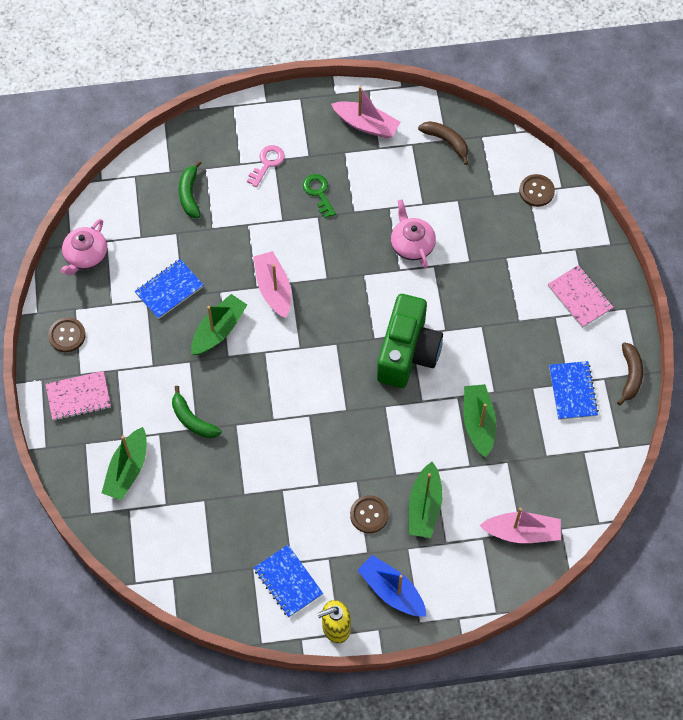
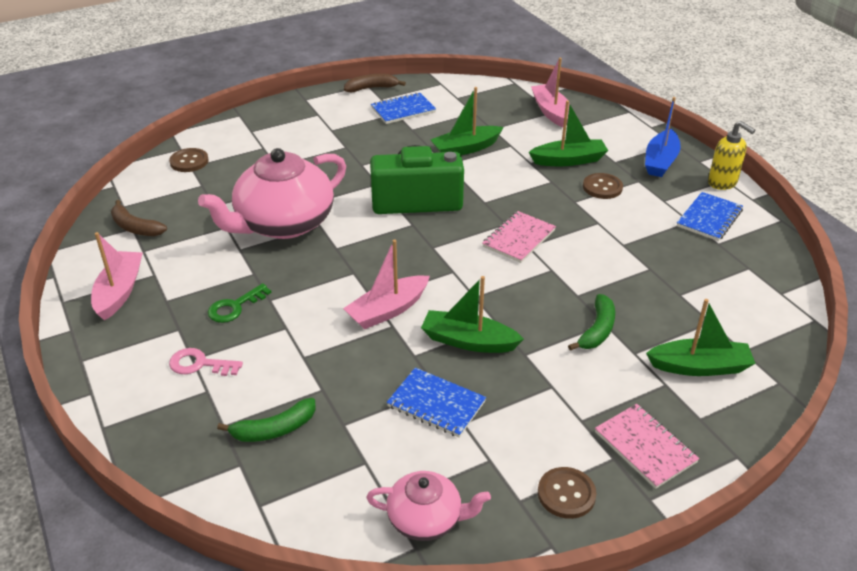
camera: 110 degrees left, 25 degrees down
(412, 244) = (283, 223): pink teapot -> pink teapot, size x1.91
(446, 142) = (135, 227): brown banana -> brown banana turned 75 degrees counterclockwise
(579, 297) = (304, 121): pink notebook -> pink notebook (519, 238)

